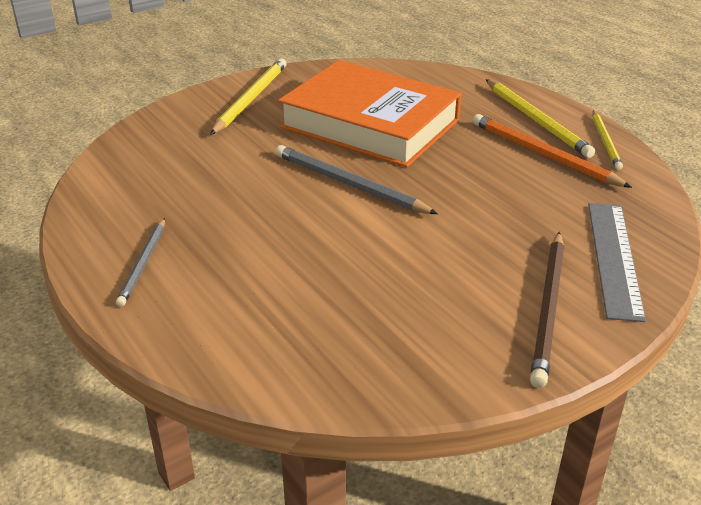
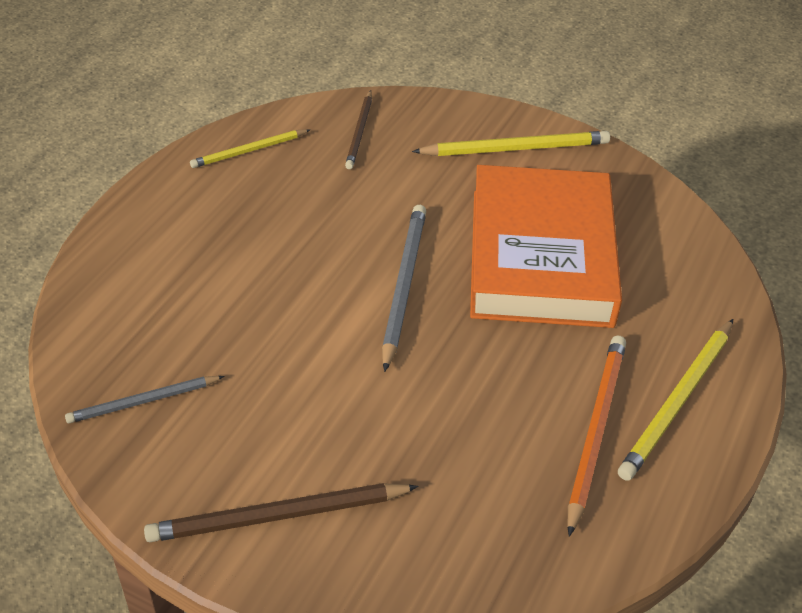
camera: 60 degrees right, 10 degrees up
(143, 264) = (186, 205): grey pencil -> grey pencil (143, 401)
(154, 153) = (359, 132): none -> brown pencil
(605, 142) = (680, 487): yellow pencil -> yellow pencil (249, 151)
(614, 258) = (409, 555): grey ruler -> none

